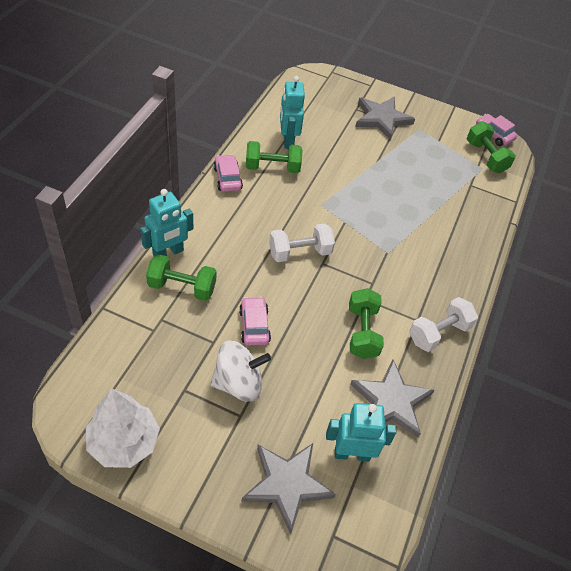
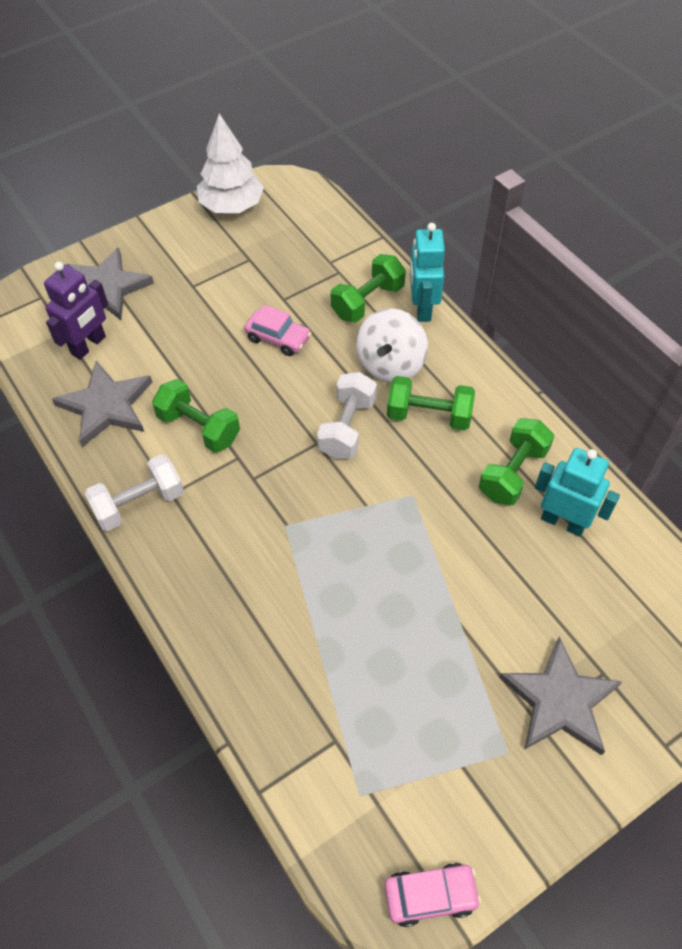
camera: 130 degrees right, 5 degrees up
(227, 178) = (516, 412): pink car -> none
(238, 383) = (225, 298): white spinning top -> white spinning top (390, 364)
(352, 453) = (88, 345): turquoise robot -> purple robot
(438, 333) = (139, 504): white dumbbell -> white dumbbell turned 60 degrees clockwise
(486, 157) = (381, 824): green dumbbell -> green dumbbell (429, 415)

